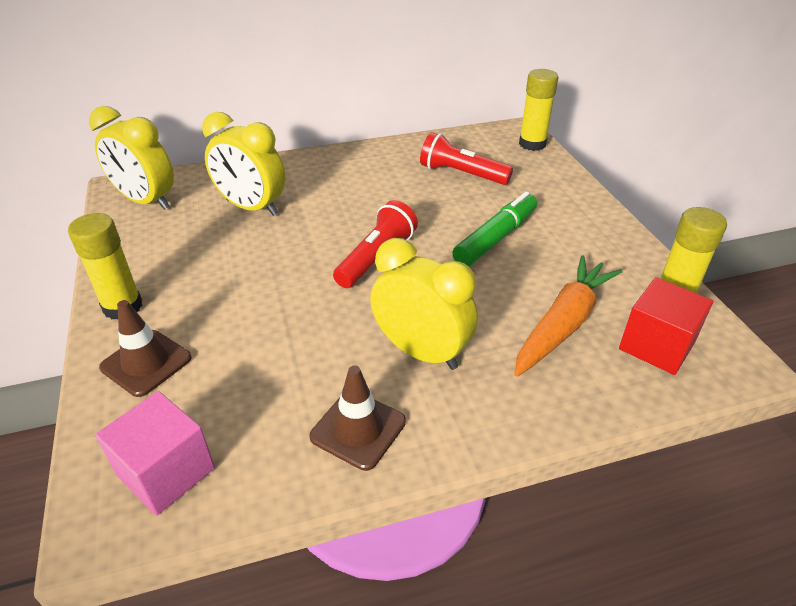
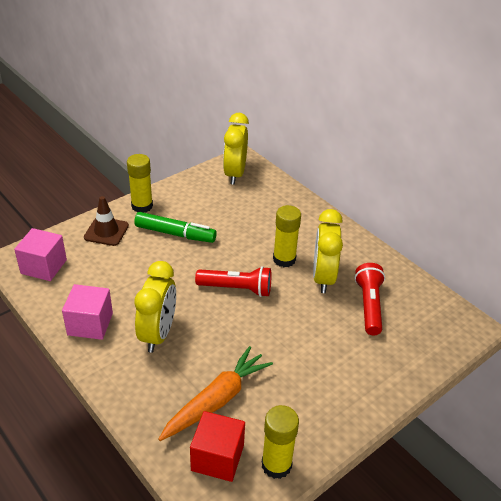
camera: 65 degrees right, 0 degrees up
(252, 207) = (255, 217): yellow clock -> yellow clock (323, 278)
(358, 429) = (90, 324): brown traffic cone -> pink cube
(495, 238) = (294, 344): green marker -> green marker (175, 234)
(532, 144) = (453, 340): yellow glue stick -> yellow glue stick (284, 259)
(563, 323) = (217, 400): orange carrot -> orange carrot turned 60 degrees counterclockwise

